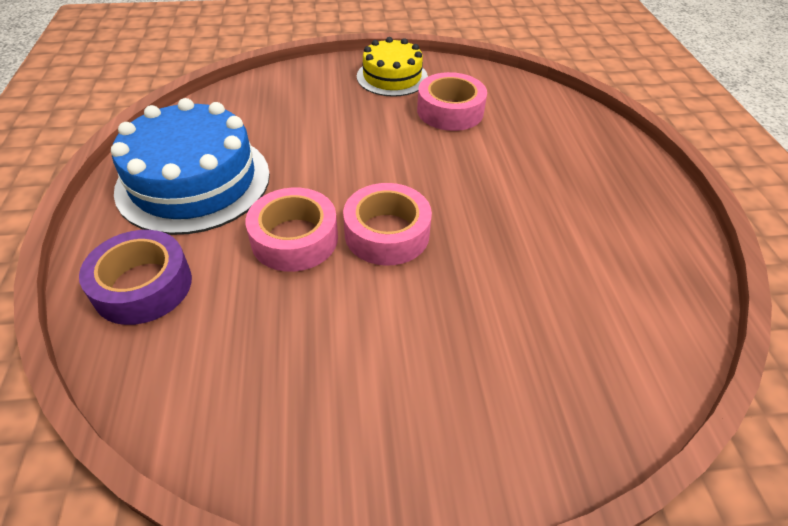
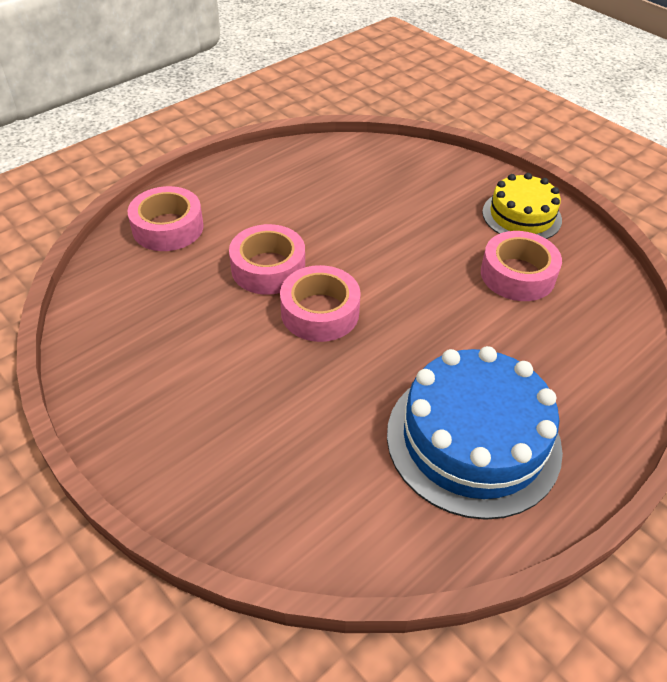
camera: 55 degrees right, 0 degrees up
(143, 286) = (168, 228): purple tape -> pink tape
(194, 181) = (275, 190): blue cake -> blue cake (473, 440)

